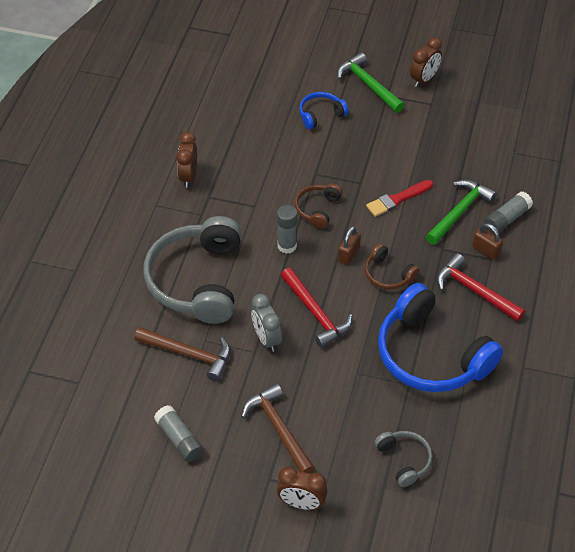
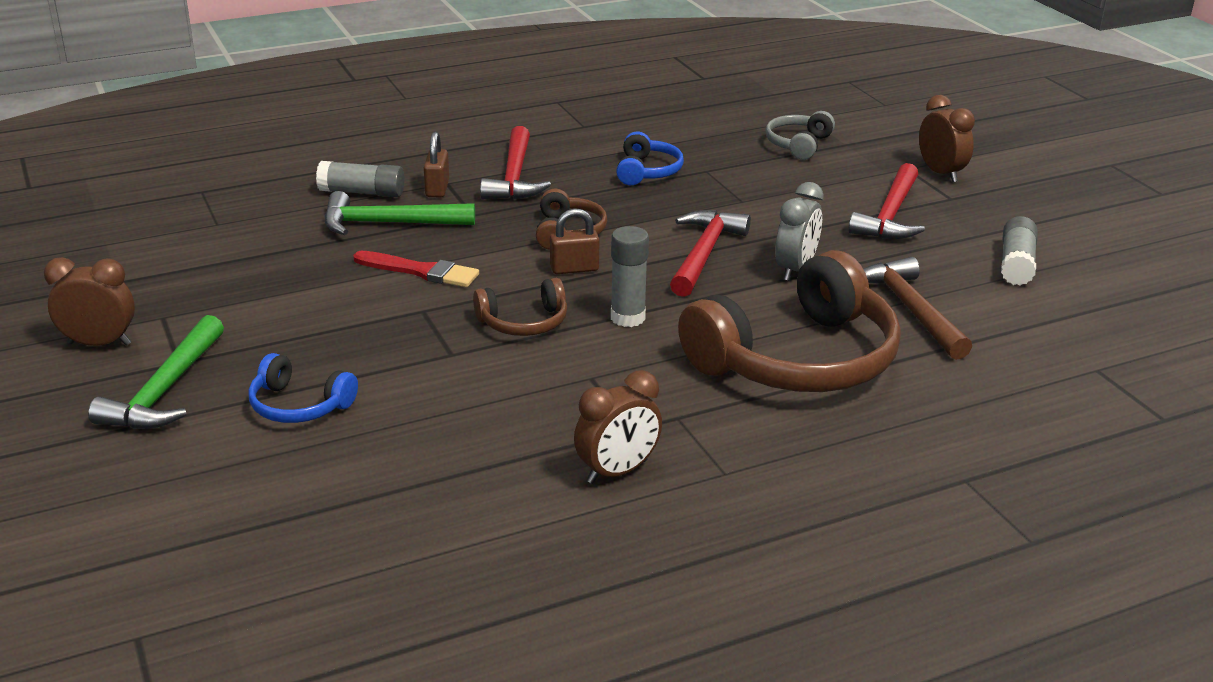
camera: 130 degrees left, 20 degrees down
(197, 280) = (797, 359): grey headphones -> brown headphones
(278, 429) = (890, 215): brown hammer -> red hammer
(431, 355) = (647, 171): blue headphones -> blue headphones, size x0.46

